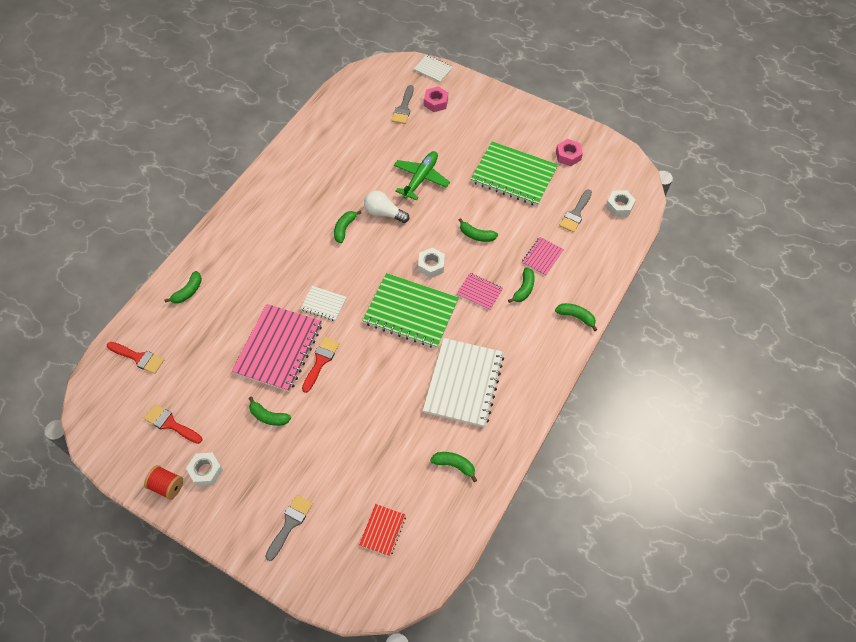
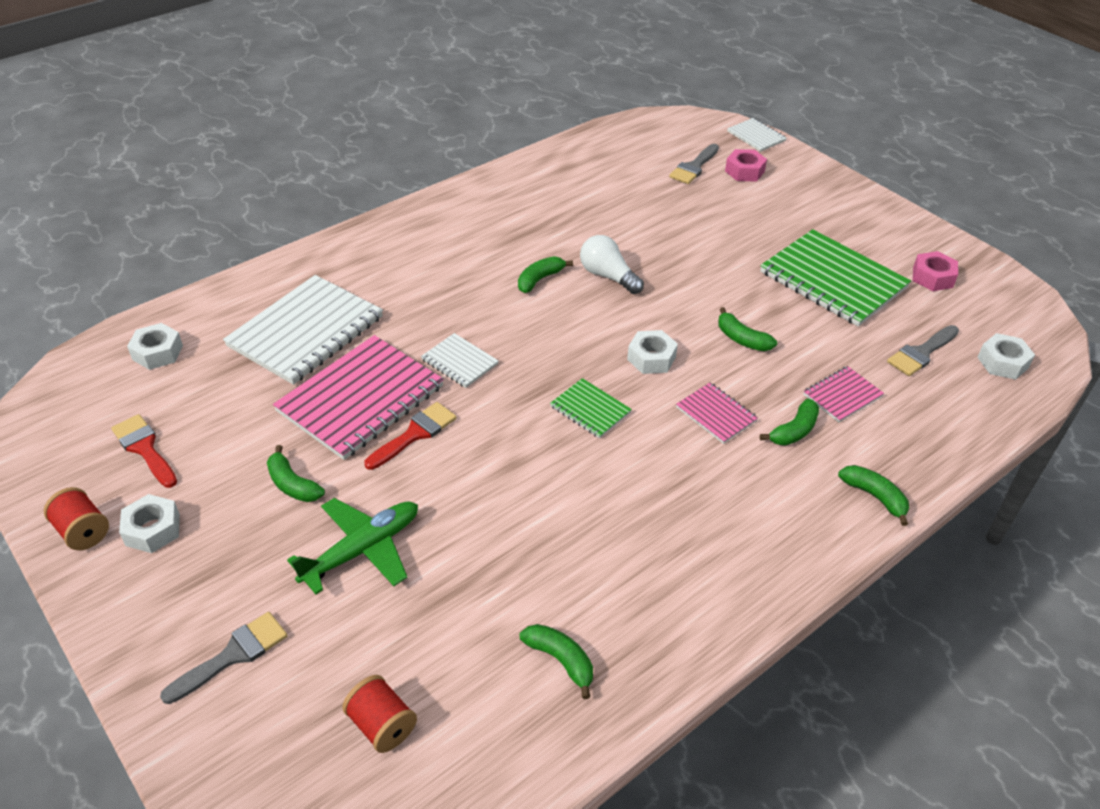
camera: 20 degrees right, 15 degrees down
(138, 358) = (157, 352): red brush -> white nut
(188, 291) = (275, 294): green banana -> none
(383, 530) = (382, 725): red notebook -> red spool
(411, 312) = (590, 410): green notebook -> green notebook, size x0.48
(421, 178) = (683, 249): green plane -> green plane (362, 550)
(464, 383) = (634, 536): white notebook -> white notebook (306, 332)

